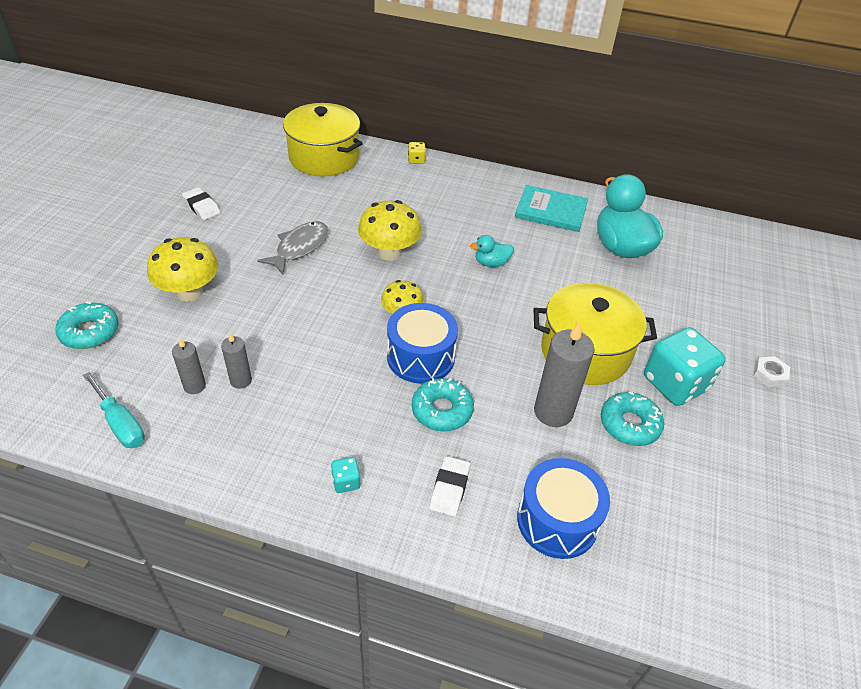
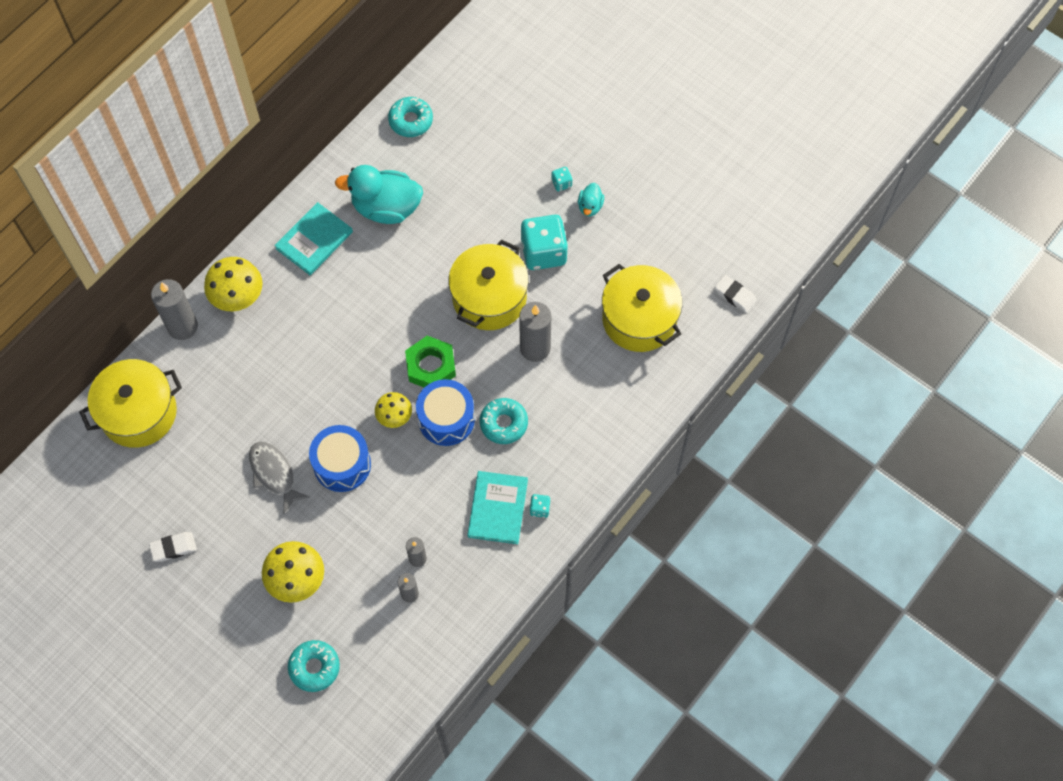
camera: 65 degrees left, 20 degrees up
(120, 423) = (427, 653): turquoise screwdriver -> none
(330, 437) = (498, 508): none -> turquoise book
(389, 252) = (313, 400): yellow mushroom -> yellow mushroom (238, 297)
(416, 160) = (182, 326): yellow dice -> grey candle
(449, 488) = (570, 444): white eraser -> white eraser (735, 295)
(475, 327) = (431, 366): none -> green nut
(491, 263) = (362, 322): turquoise duck -> turquoise duck (590, 206)
(557, 520) = (619, 387): blue drum -> blue drum (342, 464)
(629, 424) = (565, 303): turquoise donut -> turquoise donut (411, 121)
(666, 513) = (639, 319): none -> yellow pot
(769, 375) = (561, 183): white nut -> turquoise dice

